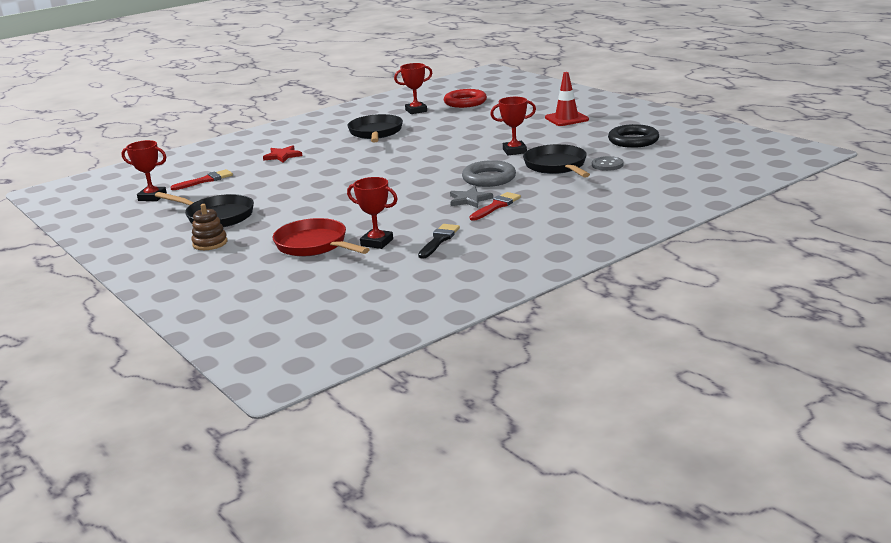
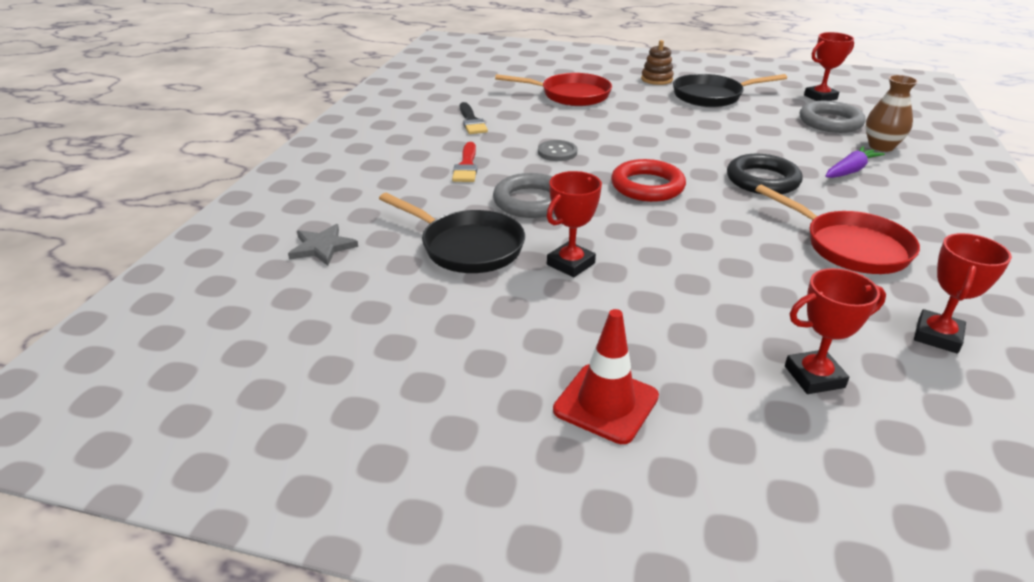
camera: 140 degrees right, 10 degrees up
(205, 180) = (830, 122): red brush -> grey ring
(227, 162) = (881, 146): none -> brown vase
(282, 156) = (850, 170): red star -> purple carrot
(376, 133) = (850, 247): black pan -> red pan
(377, 242) = (523, 108): red trophy -> red trophy (814, 377)
(465, 102) = (921, 409): red ring -> red ring (647, 186)
(469, 199) = (508, 167): grey star -> grey star (322, 247)
(607, 165) = (393, 270): grey button -> grey button (557, 152)
(633, 140) = (397, 355): black ring -> black ring (762, 180)

